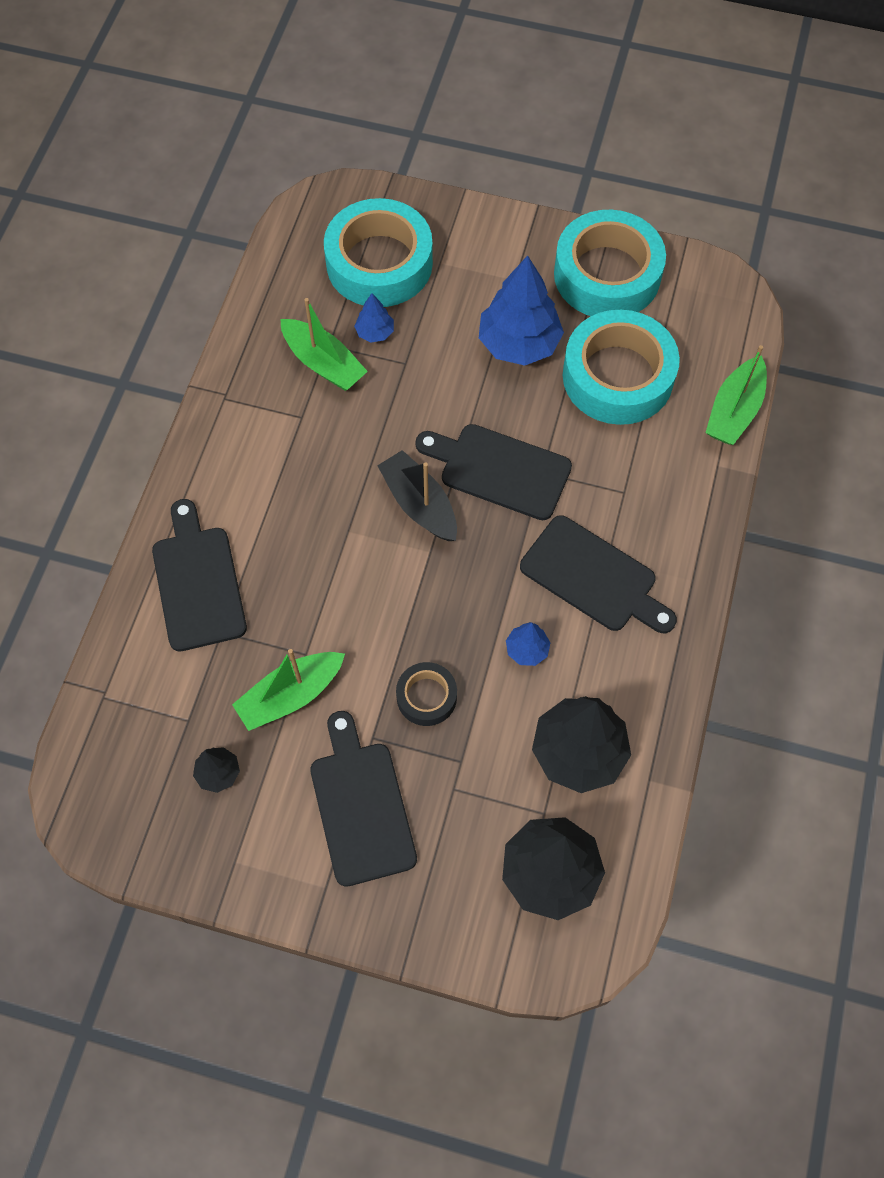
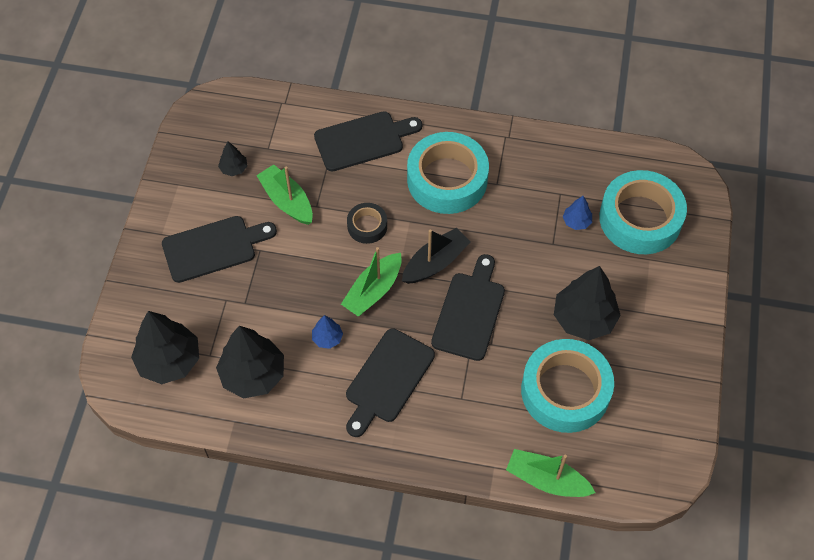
camera: 85 degrees right, 5 degrees down
(324, 363) = (544, 192): green boat -> green boat (373, 291)
(426, 697) = (289, 279): black tape -> black tape (367, 226)
(518, 343) = (584, 318): blue tree -> black tree
(607, 274) = (663, 380): turquoise tape -> turquoise tape (447, 179)

